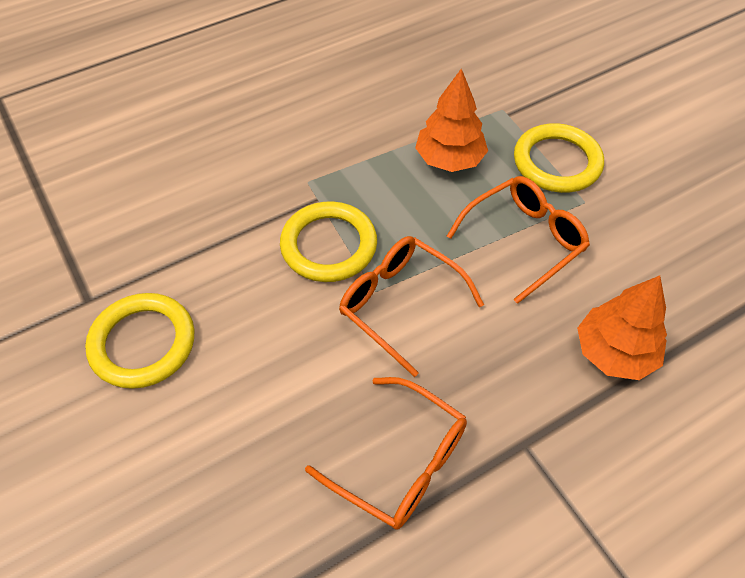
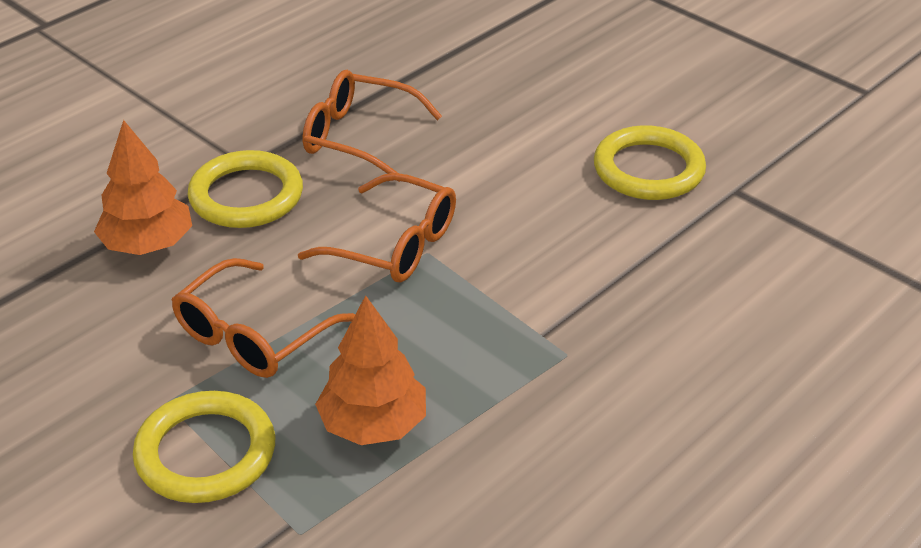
camera: 165 degrees right, 15 degrees down
(329, 245) = (501, 285): yellow ring -> yellow ring (246, 196)

